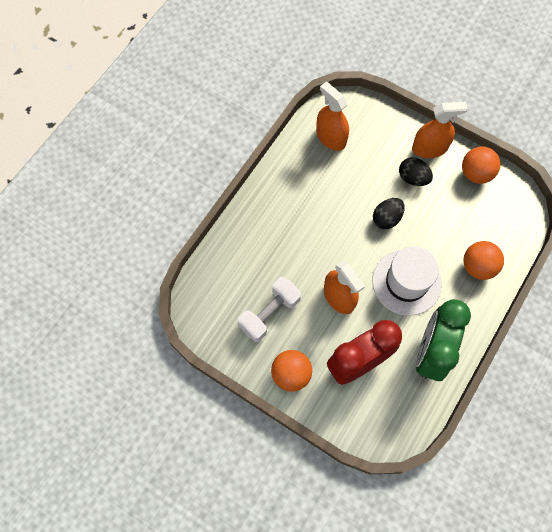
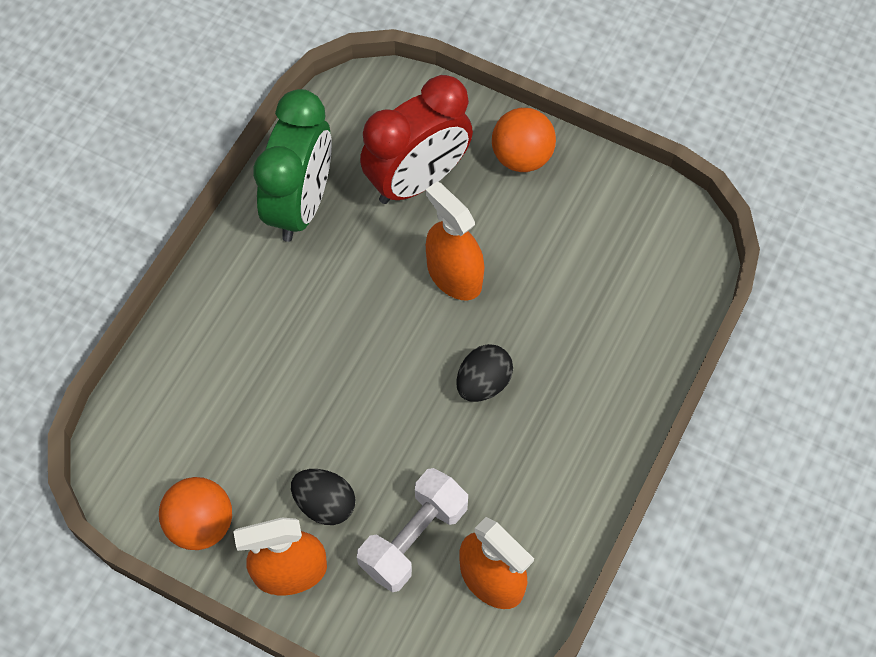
camera: 175 degrees right, 5 degrees down
(269, 313) = (568, 241): white dumbbell -> white dumbbell (413, 538)
(386, 218) = (375, 419): black egg -> black egg (483, 383)
(406, 282) = (339, 309): white hat -> none
(478, 267) = (212, 345): orange ball -> none

